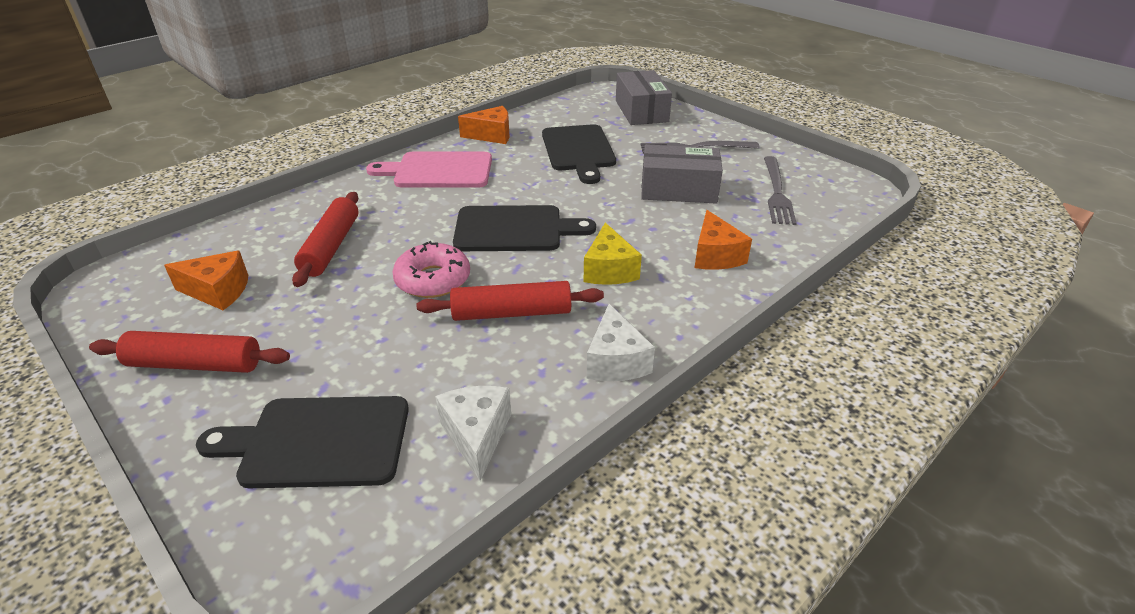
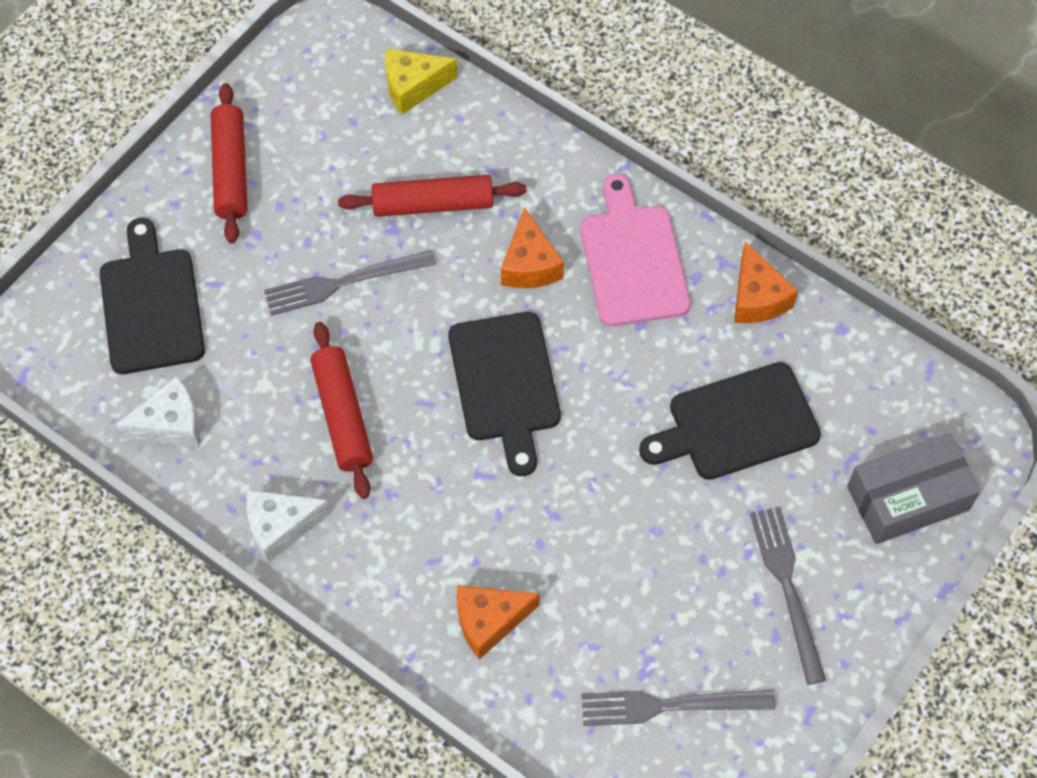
camera: 80 degrees right, 25 degrees up
(218, 291) = (337, 136): orange cheese -> orange cheese (529, 264)
(376, 301) = (343, 282): none -> grey fork
(433, 280) = (388, 324): pink donut -> none
(609, 270) = (437, 502): yellow cheese -> yellow cheese (413, 87)
(678, 189) = (648, 570): grey box -> none

